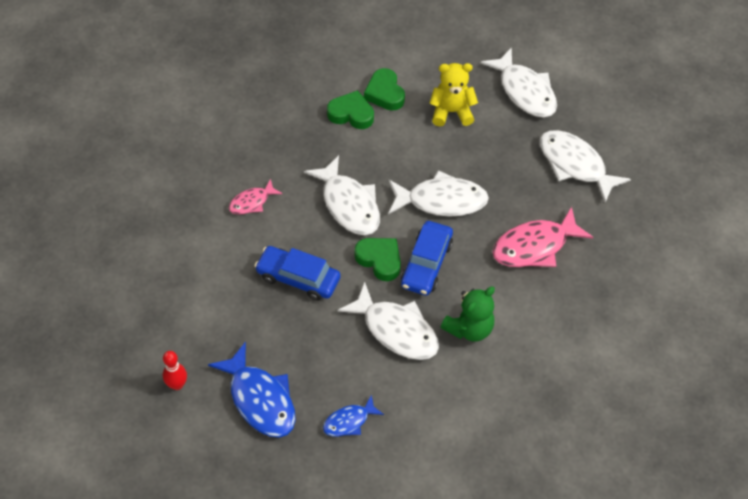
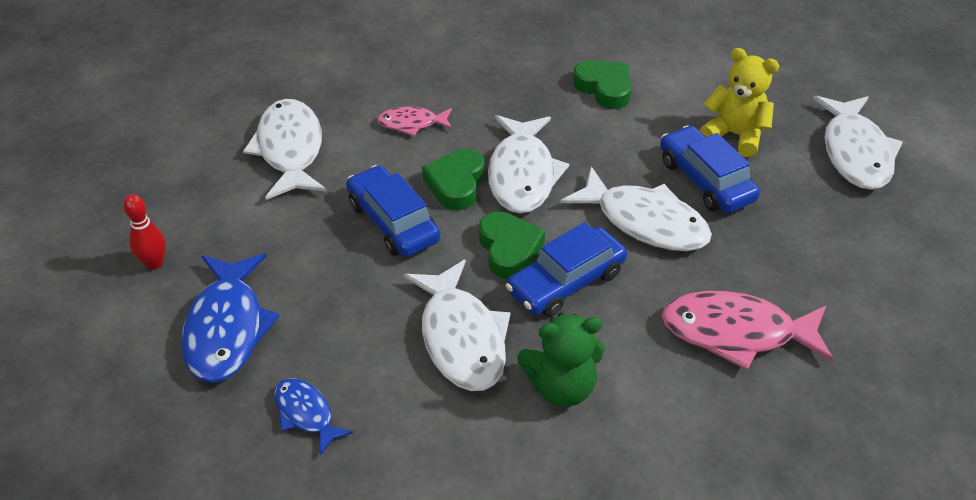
camera: 35 degrees right, 10 degrees down
(349, 421) = (306, 414): blue fish -> blue fish turned 45 degrees clockwise
(385, 93) = (663, 84): green heart -> green heart (456, 184)
(456, 154) = (705, 180): none -> blue car
(575, 165) = (870, 263): white fish -> white fish (290, 150)

